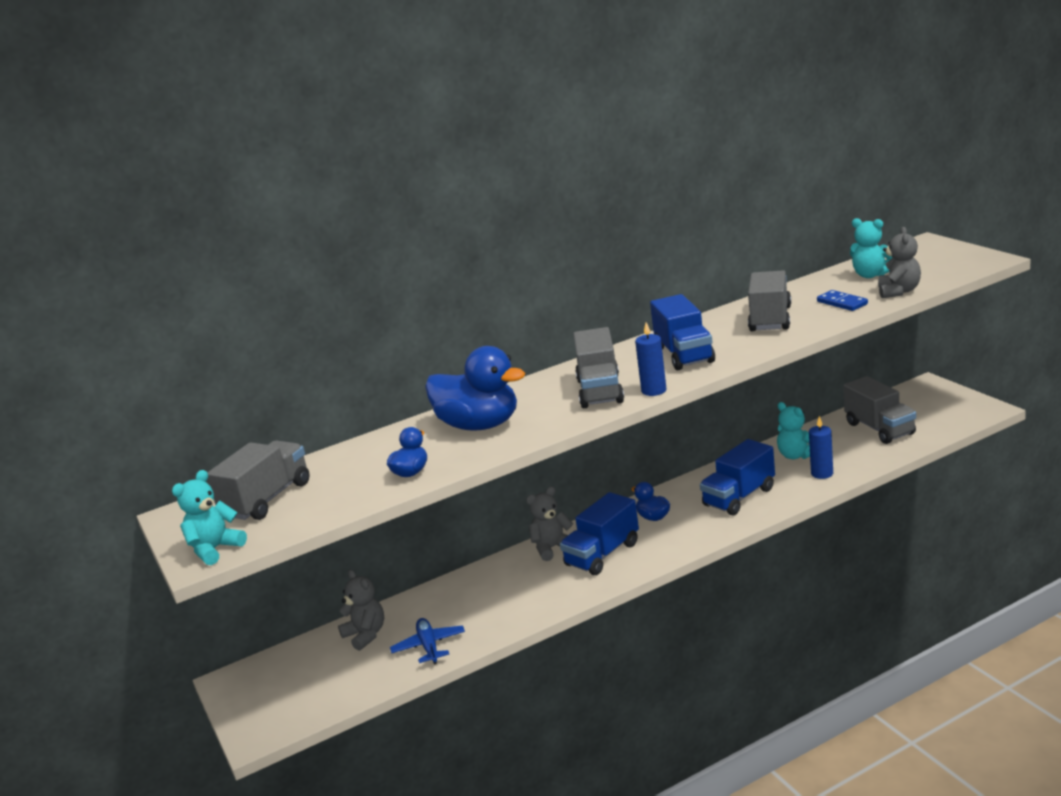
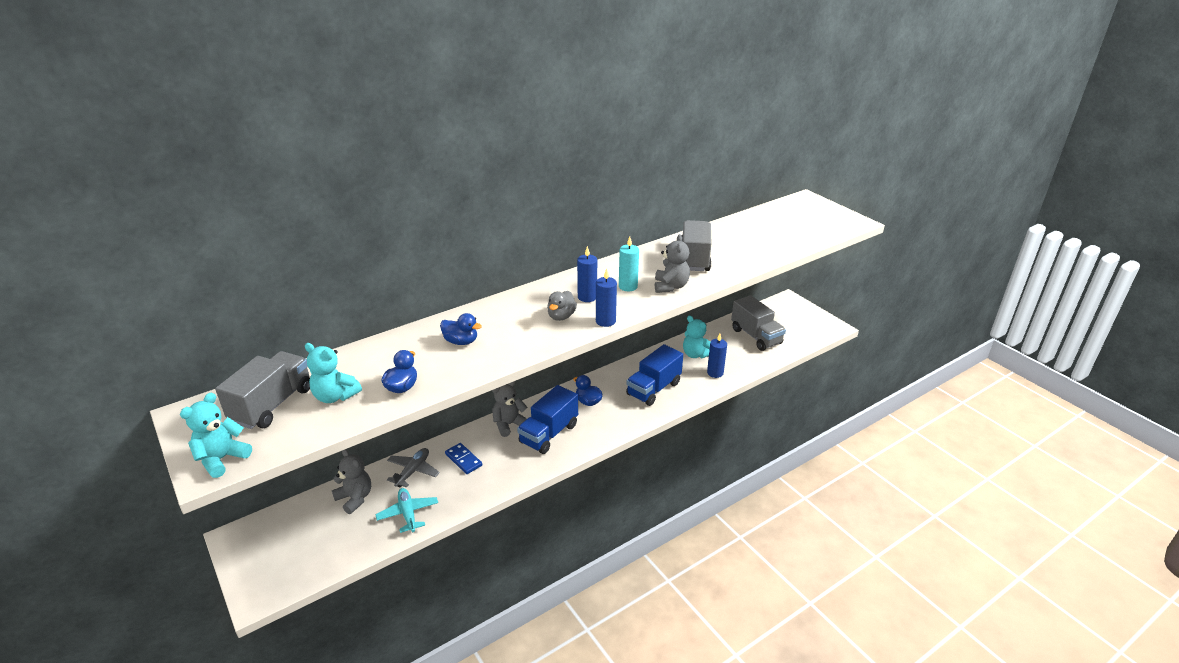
camera: 10 degrees left, 10 degrees up
(429, 646) = (408, 514): blue plane -> turquoise plane
(434, 603) = (413, 471): none -> grey plane
(479, 425) = (461, 341): blue duck -> blue duck, size x0.48
(600, 391) = (561, 316): grey truck -> grey duck
(632, 370) = (587, 297): none -> blue candle
(684, 355) = (628, 286): blue truck -> turquoise candle
(842, 303) = (748, 249): blue domino -> blue domino (463, 460)
(870, 275) = (768, 225): turquoise teddy bear -> turquoise teddy bear (335, 396)
(898, 291) = (790, 244): grey teddy bear -> grey teddy bear (670, 286)

